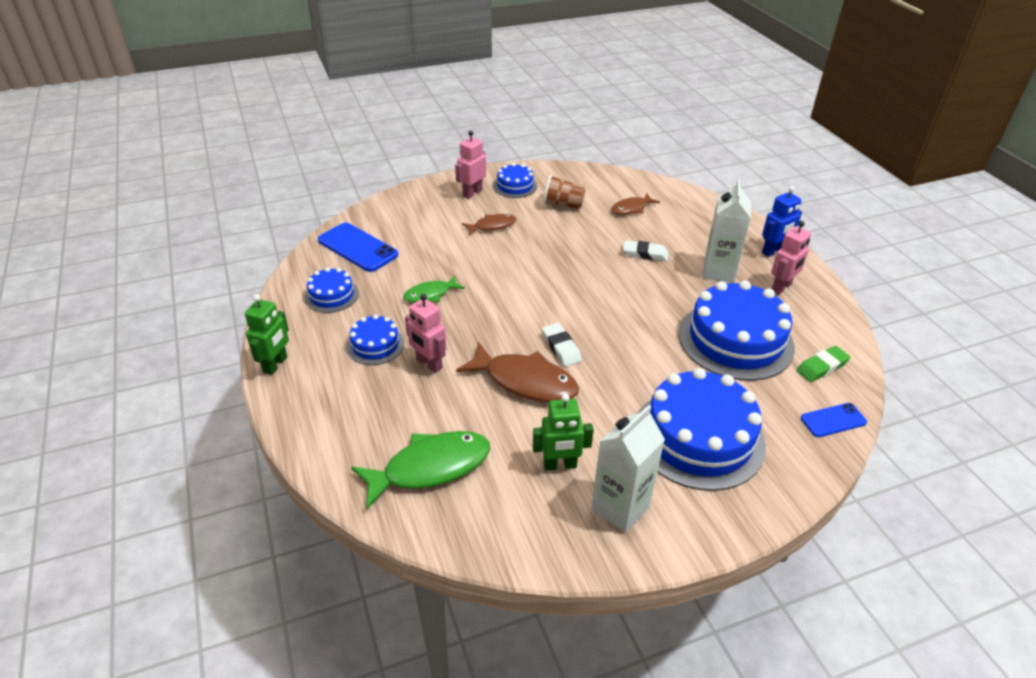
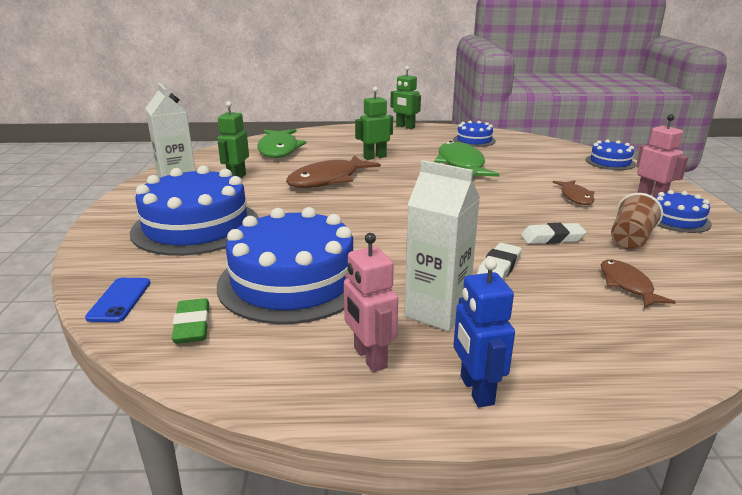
camera: 110 degrees right, 15 degrees down
(358, 247) = (540, 150): blue phone -> none
(375, 345) = (407, 146): blue cake -> blue cake (610, 162)
(429, 364) = (374, 157): pink robot -> green robot
(430, 294) = (461, 164): green fish -> green fish, size x1.77
(561, 347) = (357, 197): white eraser -> white eraser (552, 238)

